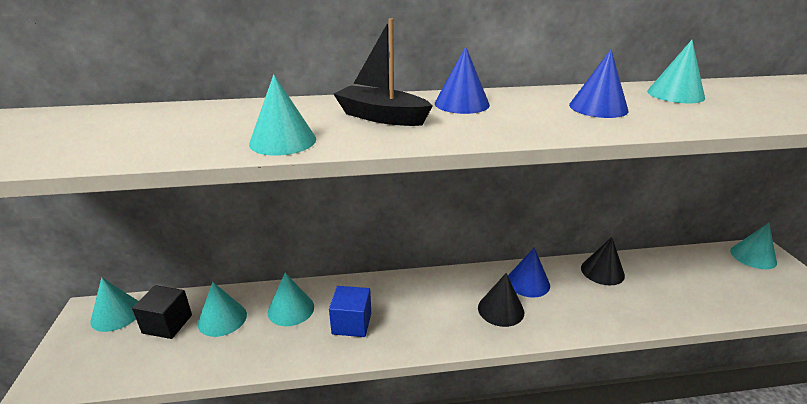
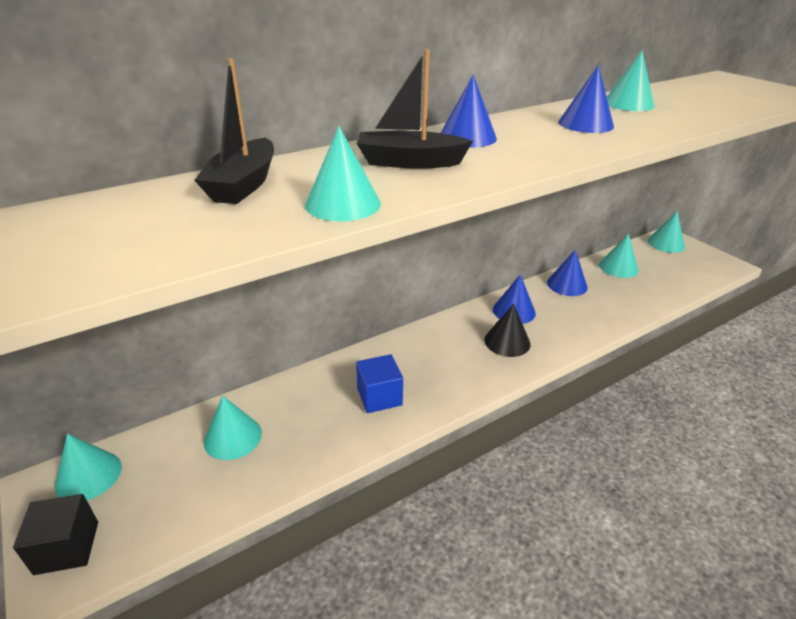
camera: 25 degrees left, 5 degrees up
(167, 324) = (168, 464): black cube -> black cube (67, 547)
(235, 114) = (243, 185): none -> black boat
(291, 309) = (304, 403): turquoise cone -> turquoise cone (618, 267)
(602, 271) = (567, 285): black cone -> blue cone

